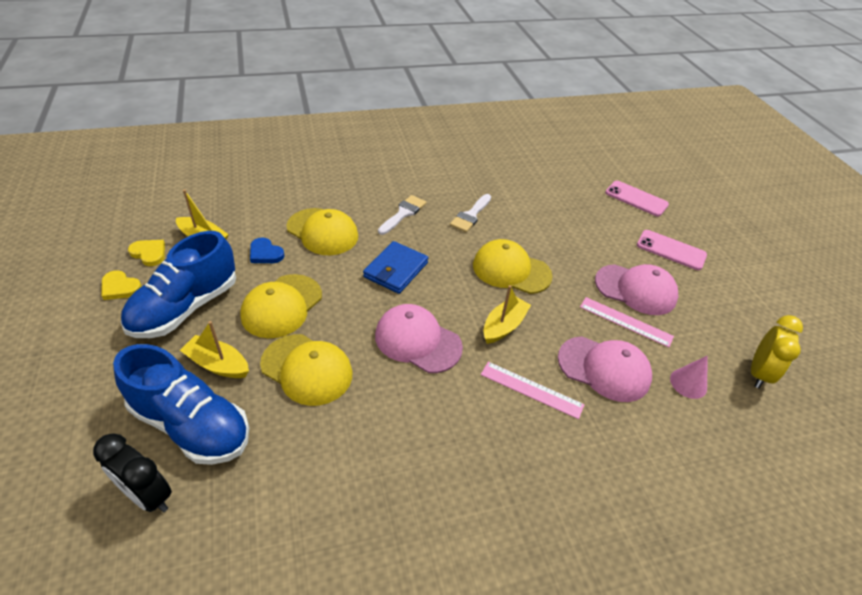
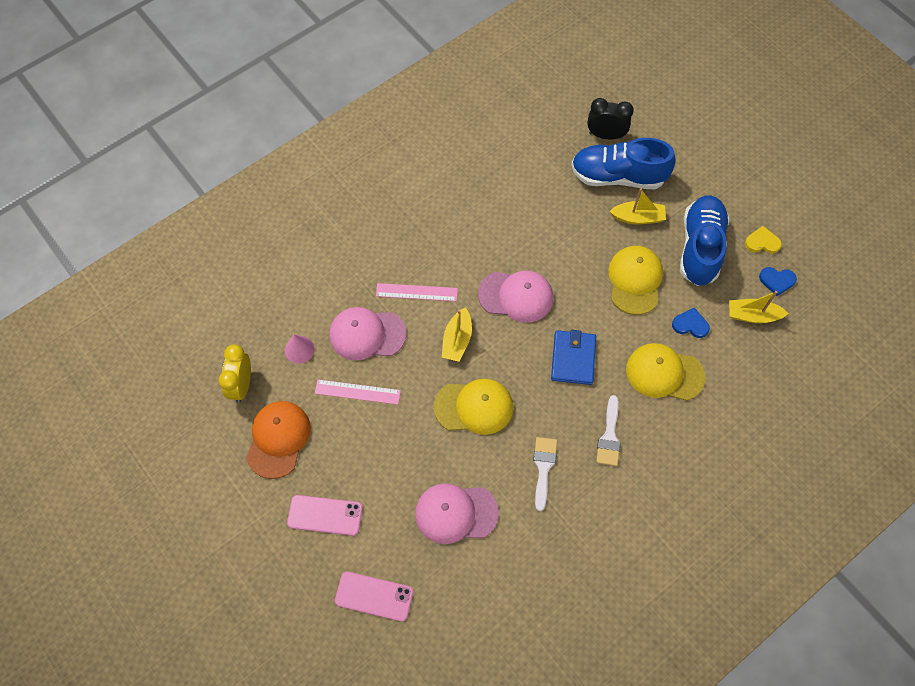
camera: 160 degrees right, 20 degrees up
(149, 253) = (777, 281): yellow heart -> blue heart
(307, 369) = (578, 240): yellow cap -> none
(635, 290) = (354, 436): pink cap -> pink cap (456, 513)
(714, 313) = (278, 439): none -> orange cap

